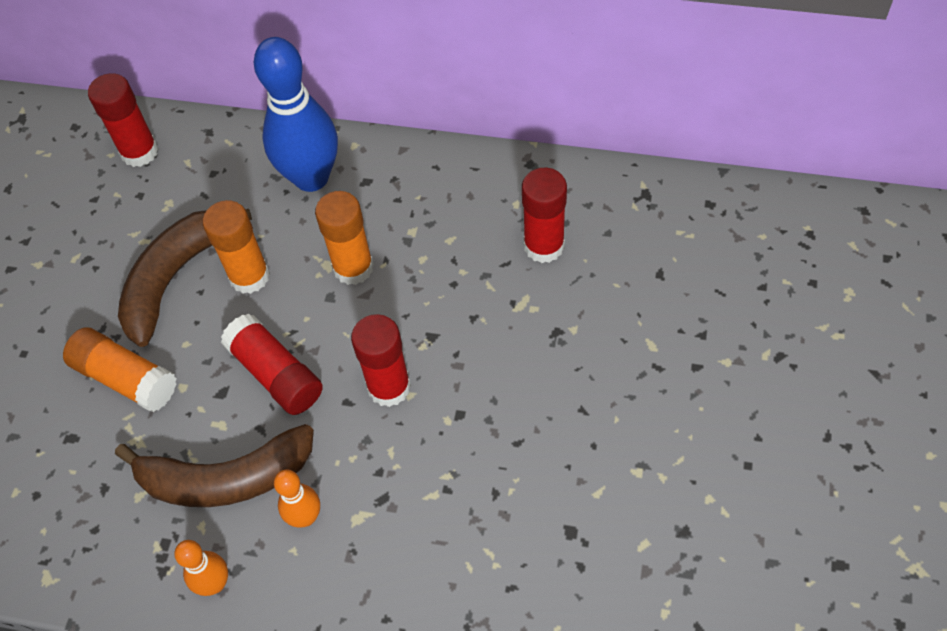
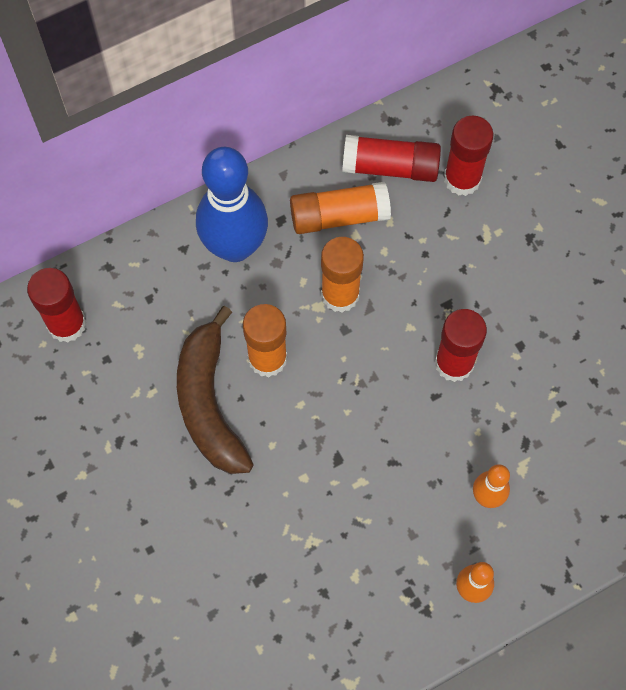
camera: 45 degrees left, 10 degrees up
(126, 378) = (254, 504): orange glue stick -> orange glue stick (339, 216)
(226, 478) = (405, 515): brown banana -> none
(276, 374) = (364, 415): red glue stick -> red glue stick (390, 167)

